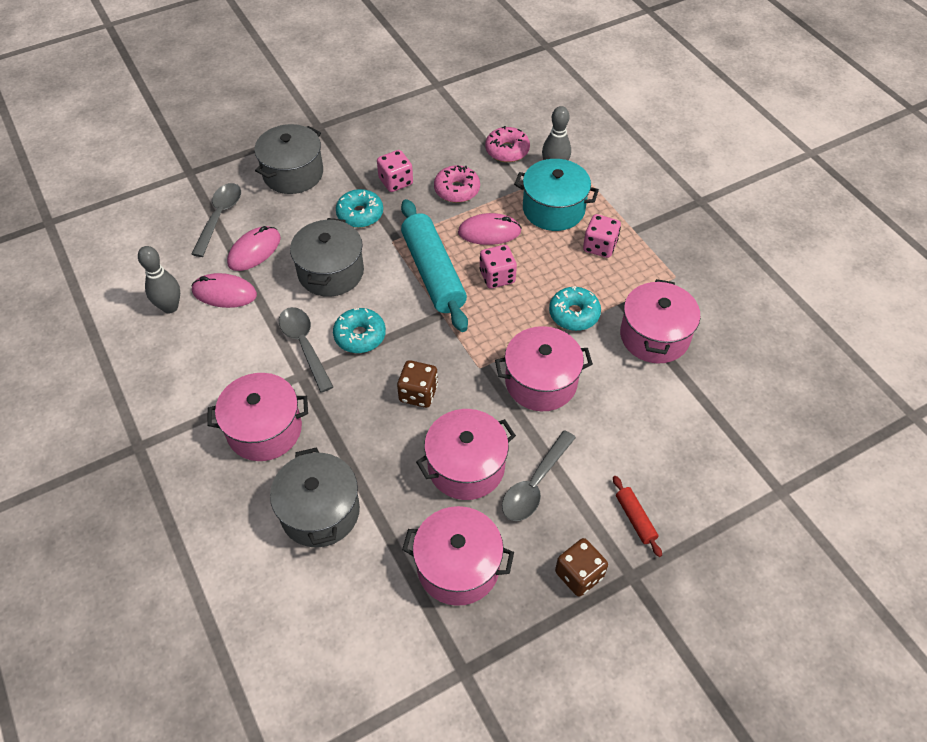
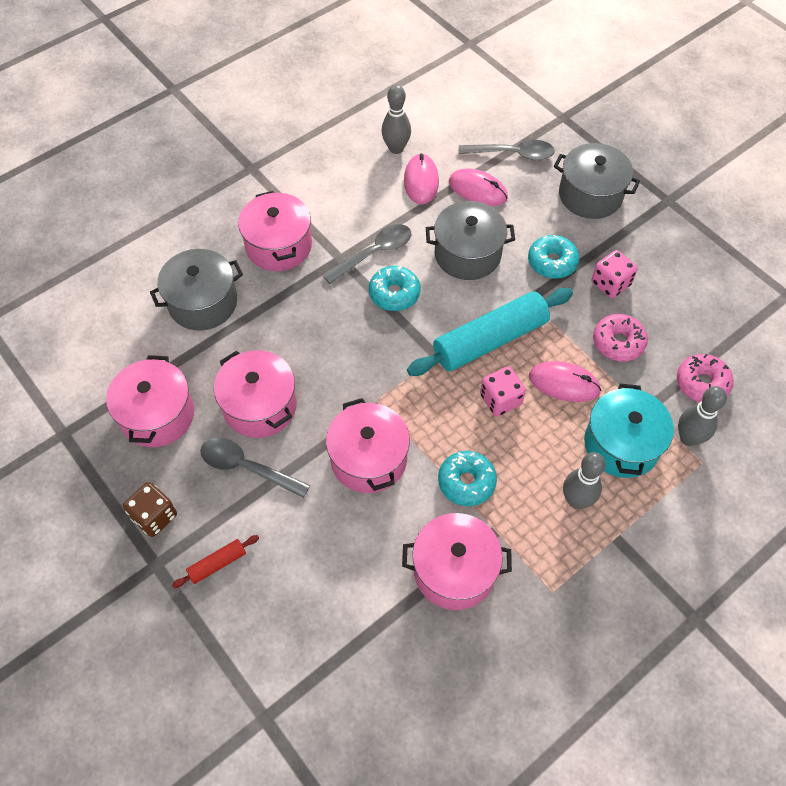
camera: 80 degrees right, 5 degrees up
(418, 393) = (336, 353): brown dice -> none
(489, 232) = (564, 383): pink mouse -> pink mouse turned 60 degrees counterclockwise
(599, 246) = (576, 500): pink dice -> grey bowling pin

